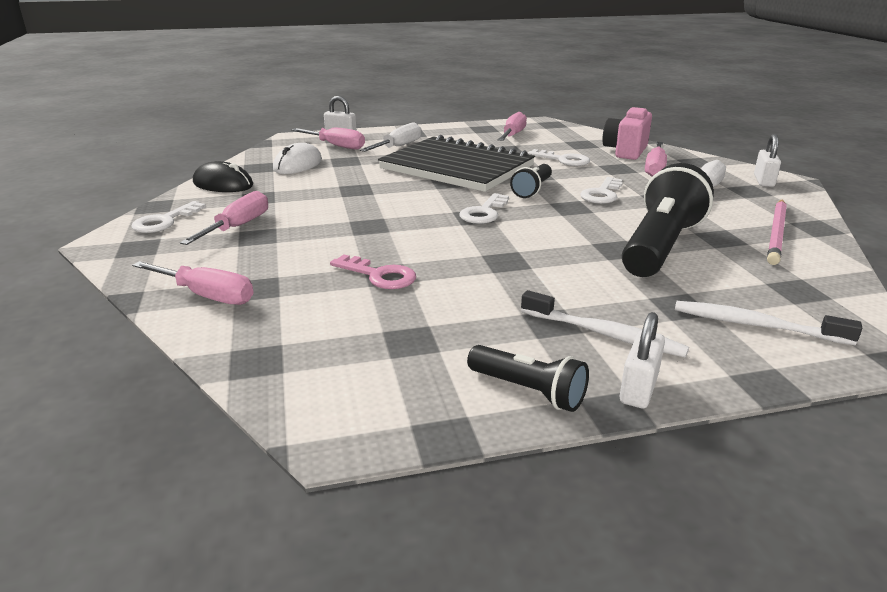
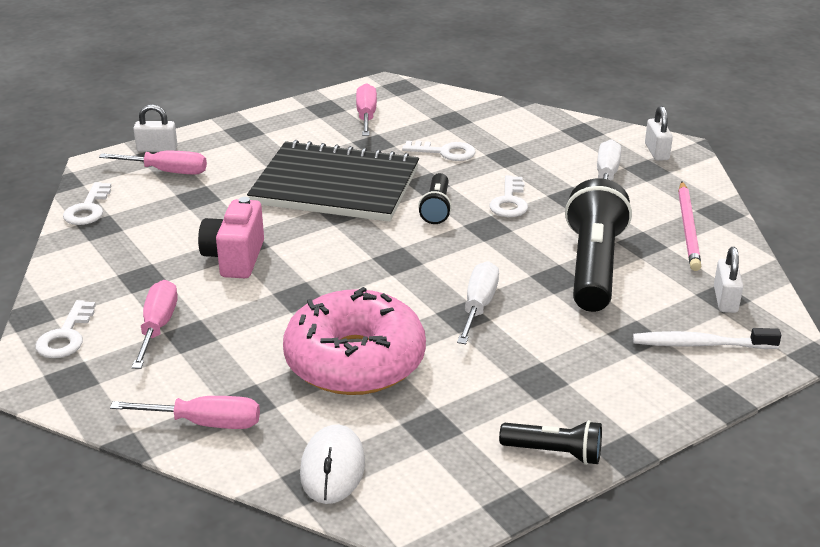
camera: 20 degrees left, 5 degrees up
(223, 184) = (81, 264): black mouse -> none
(298, 164) = (145, 214): white mouse -> white mouse (333, 468)
(379, 275) = (355, 361): pink key -> pink donut
(398, 147) = (245, 160): white screwdriver -> white screwdriver (478, 306)
(484, 212) = (405, 253): white key -> white key (88, 209)
(604, 334) = (587, 382): white toothbrush -> none
(625, 151) = (504, 126): pink camera -> pink camera (235, 258)
(638, 388) = (635, 429): white padlock -> white padlock (725, 300)
(654, 169) = (545, 151): pink screwdriver -> none

